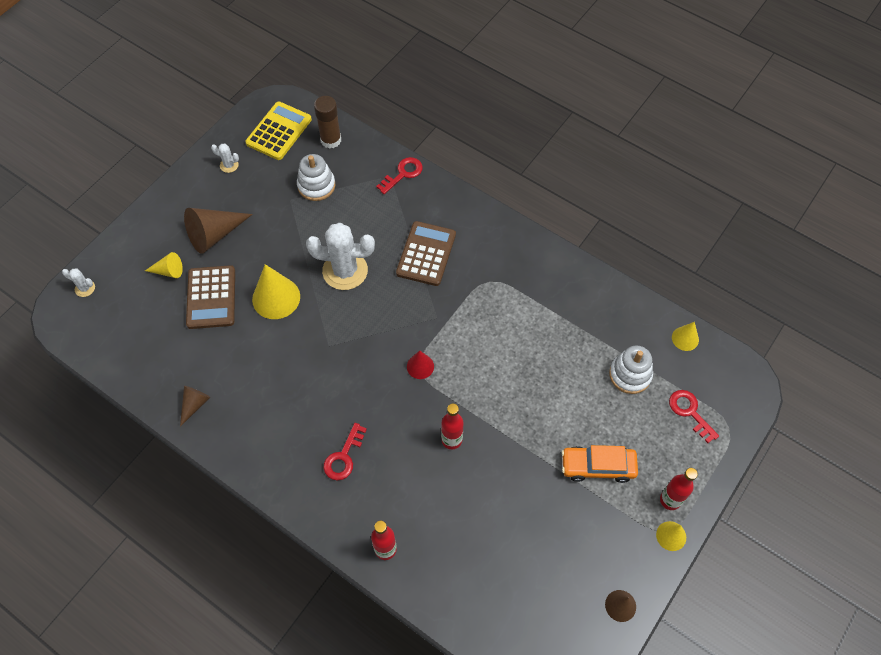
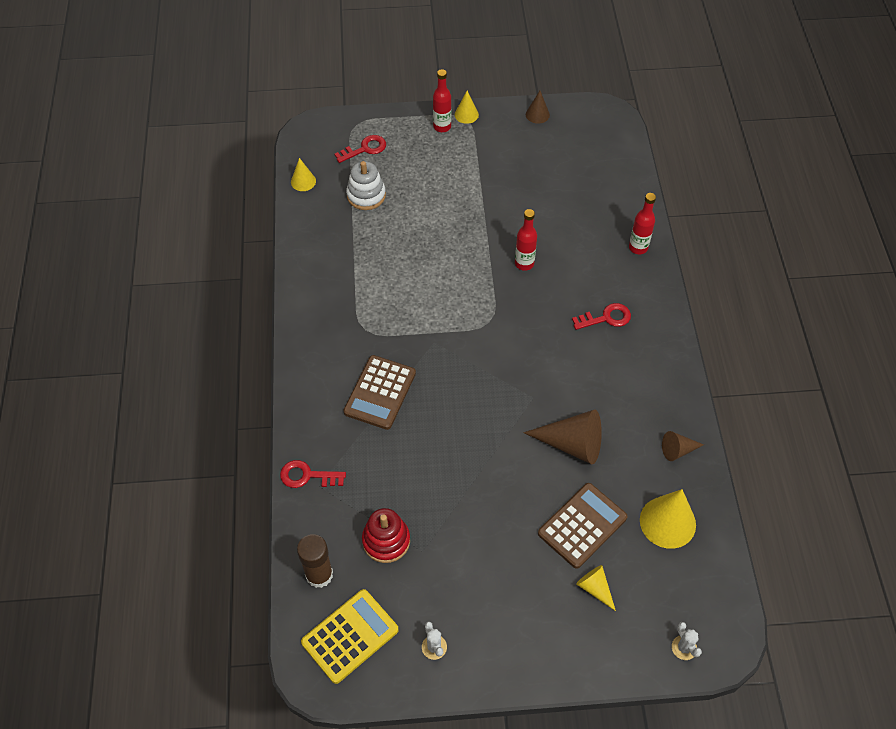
camera: 130 degrees left, 5 degrees down
(214, 235) = (521, 584): brown cone -> brown cone (572, 444)
(276, 298) = (531, 473): yellow cone -> yellow cone (667, 522)
(279, 131) = (350, 636): yellow calculator -> yellow calculator turned 150 degrees clockwise
(316, 185) = (386, 541): white stacking toy -> red stacking toy
(345, 271) = (454, 441): white cactus -> none
(420, 366) = (487, 323): red cone -> none
(426, 254) = (380, 392): brown calculator -> brown calculator turned 45 degrees counterclockwise
(598, 466) = (457, 174): orange car -> none
(690, 412) = (364, 149): red key -> red key turned 135 degrees counterclockwise

